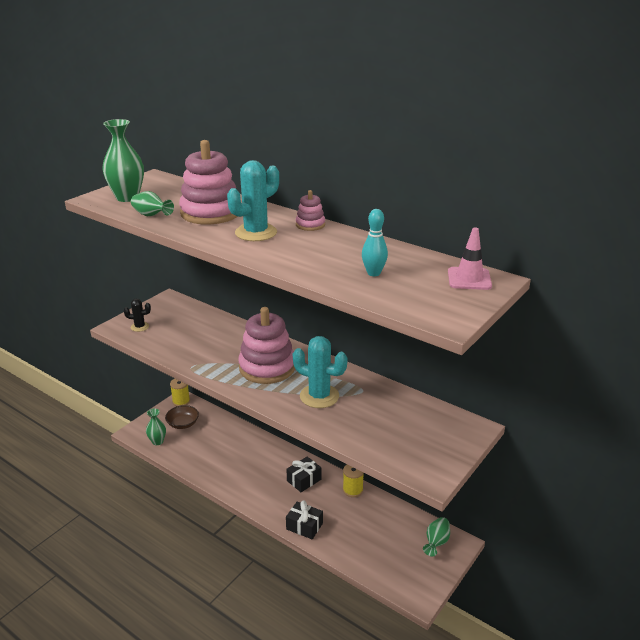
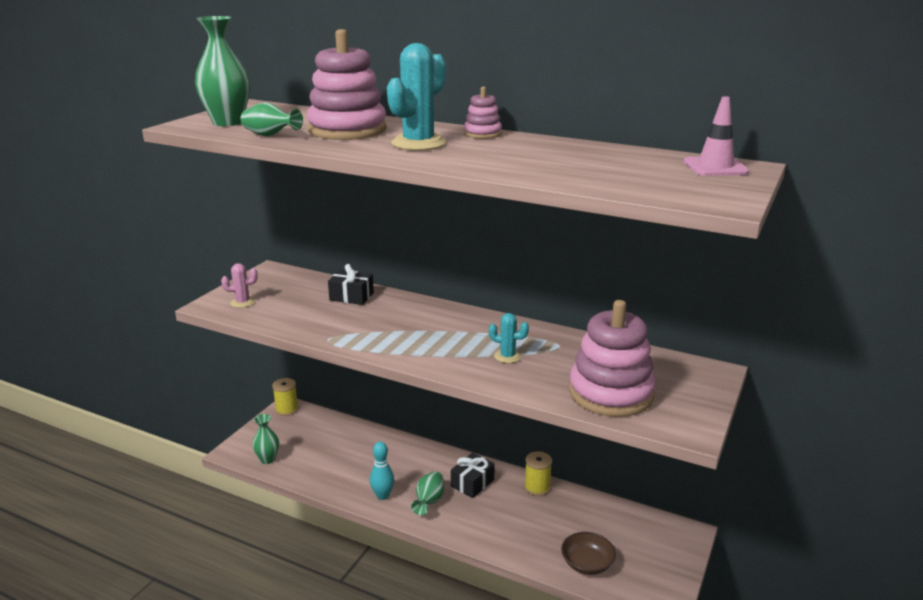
camera: 10 degrees left, 5 degrees down
(140, 327) = (242, 302): black cactus -> pink cactus
(183, 424) = (296, 435): brown bowl -> brown bowl (587, 564)
(267, 367) = (427, 332): pink stacking toy -> pink stacking toy (610, 393)
(304, 526) = (490, 537): black gift -> black gift (351, 296)
(319, 396) = (507, 356): turquoise cactus -> turquoise cactus, size x0.53
(373, 273) = (595, 169): turquoise bowling pin -> turquoise bowling pin (382, 496)
(436, 542) = (660, 535): green vase -> green vase (429, 501)

